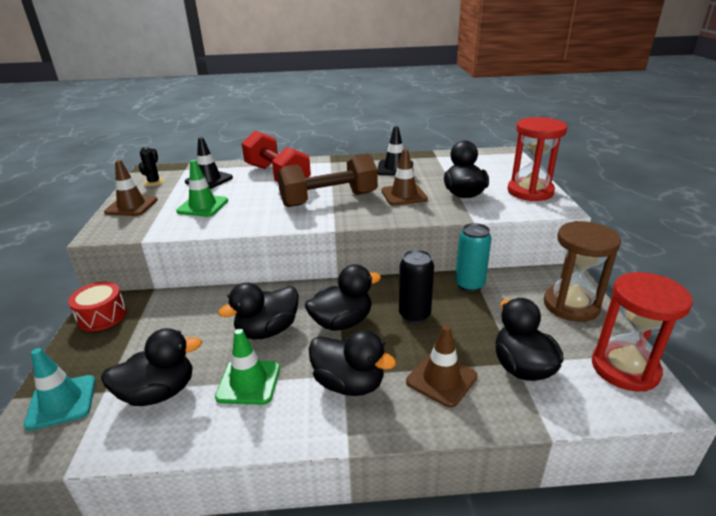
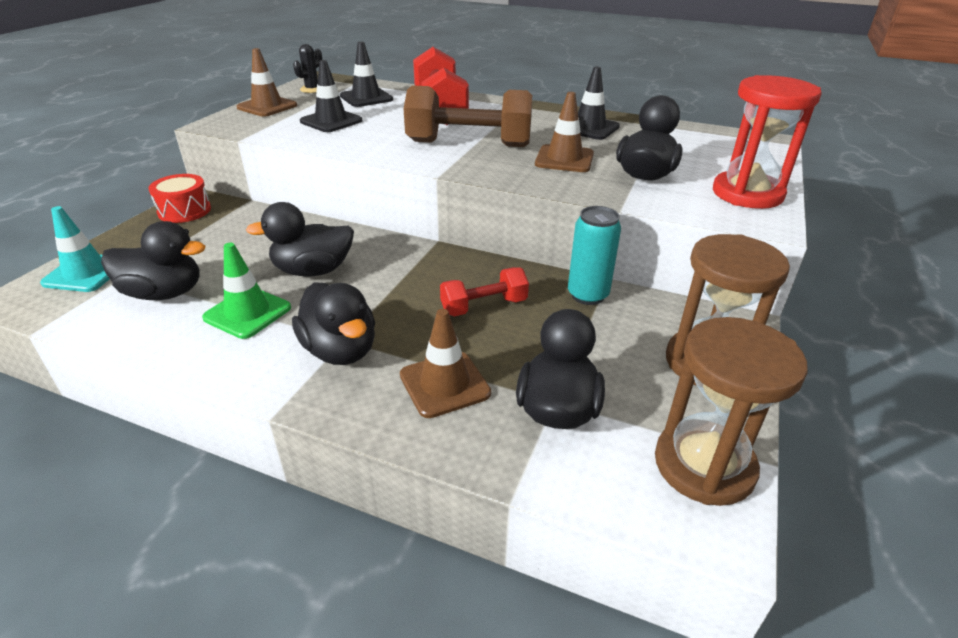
camera: 25 degrees right, 5 degrees up
(203, 206) = (331, 121): green traffic cone -> black traffic cone
(342, 322) = (395, 287): black duck -> none
(414, 315) = (484, 306): black can -> red dumbbell
(624, 368) = (704, 465): red hourglass -> brown hourglass

